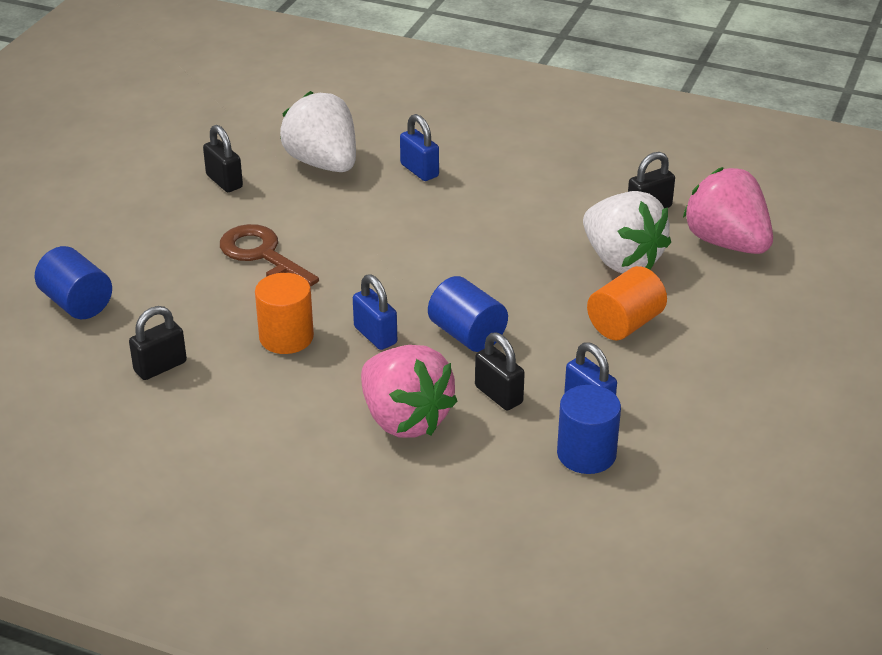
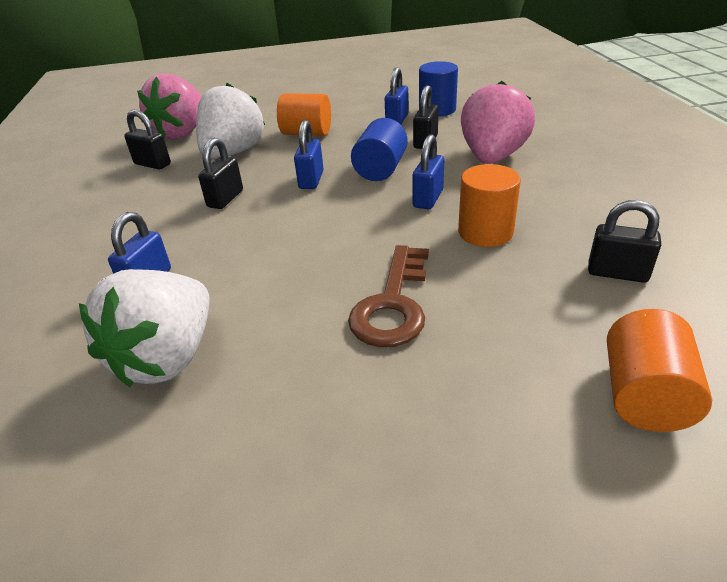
camera: 120 degrees left, 0 degrees up
(77, 303) = (644, 396): blue cylinder -> orange cylinder
(224, 181) = (269, 428): black padlock -> black padlock (225, 199)
(495, 286) = (311, 180): none -> blue padlock

